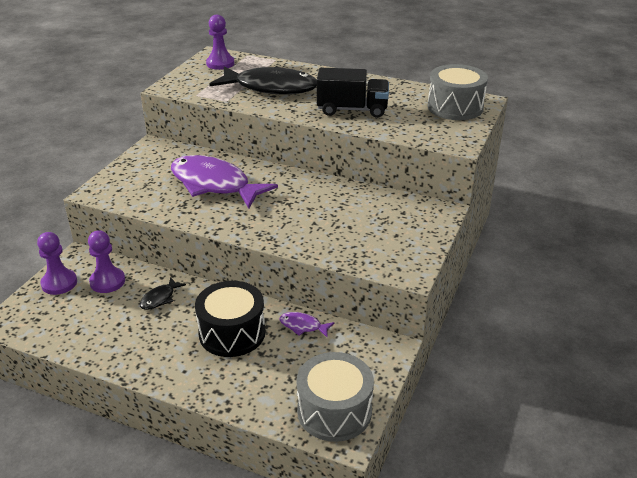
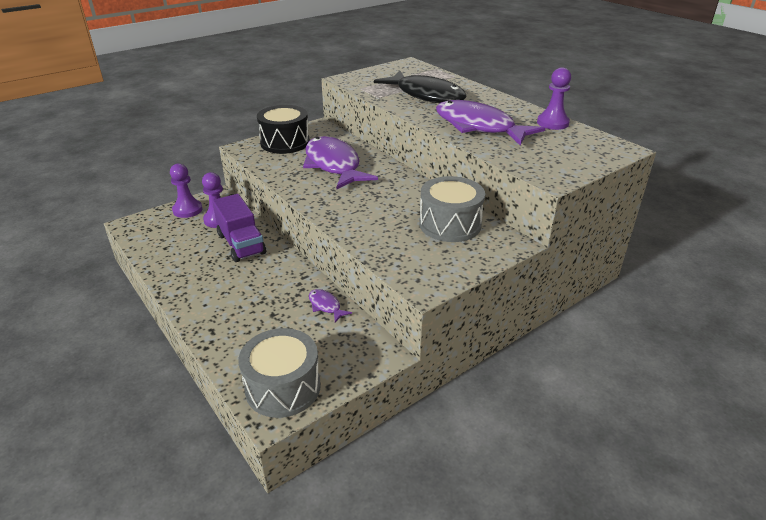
camera: 30 degrees right, 0 degrees up
(160, 298) = (241, 244): black fish -> purple truck
(220, 63) = (406, 70): purple pawn -> purple pawn (552, 123)
(232, 333) = (266, 289): black drum -> black drum (285, 142)
(352, 110) = (479, 127): black truck -> purple fish
(455, 107) = (585, 147): grey drum -> grey drum (450, 224)

